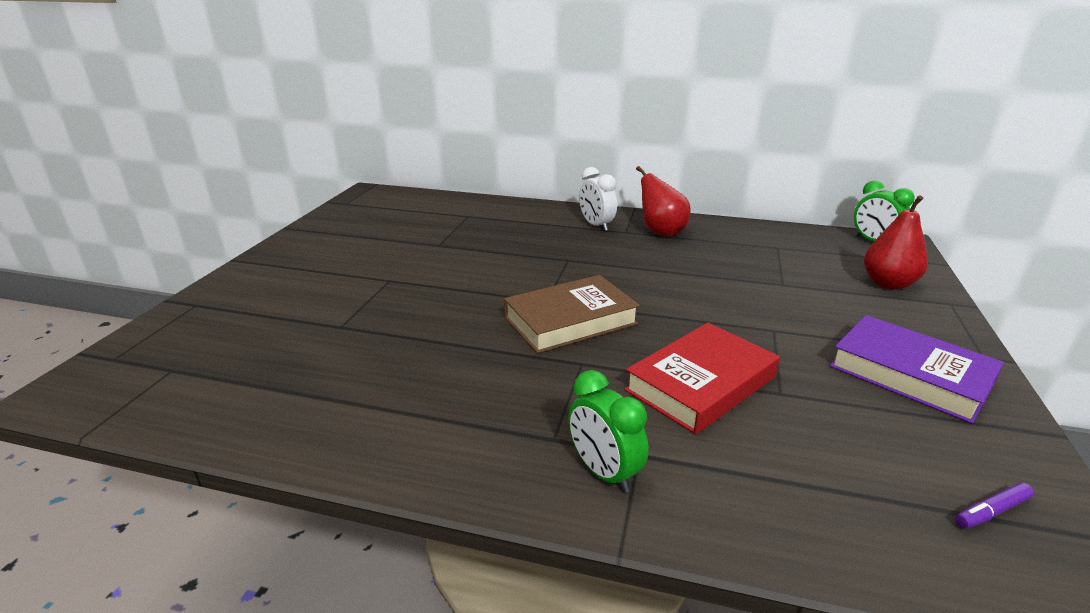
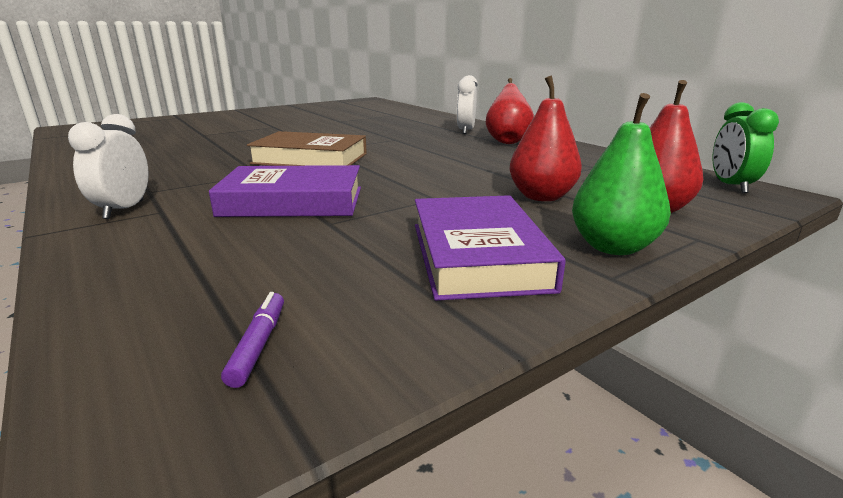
camera: 40 degrees right, 5 degrees down
(604, 472) = (124, 210): green clock -> white clock
(701, 384) = (293, 201): red book -> purple book
(820, 297) = (541, 197): none -> red pear
(939, 331) = (613, 247): none -> green pear
(991, 512) = (258, 345): purple marker -> purple marker turned 75 degrees clockwise

